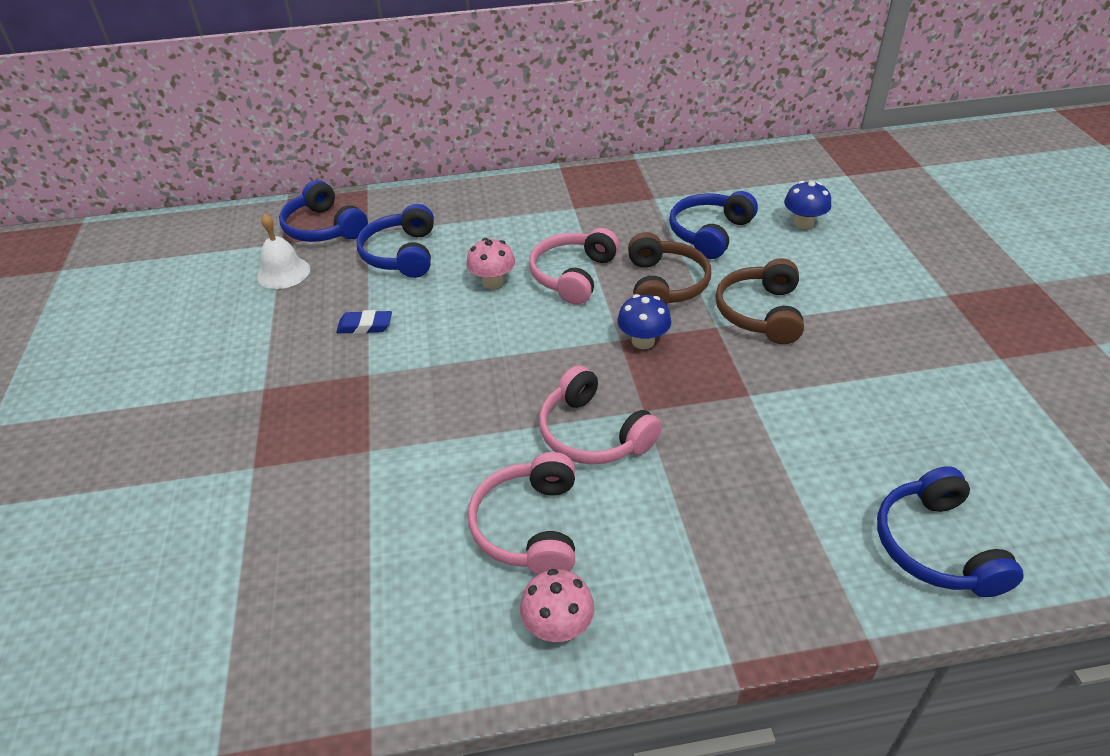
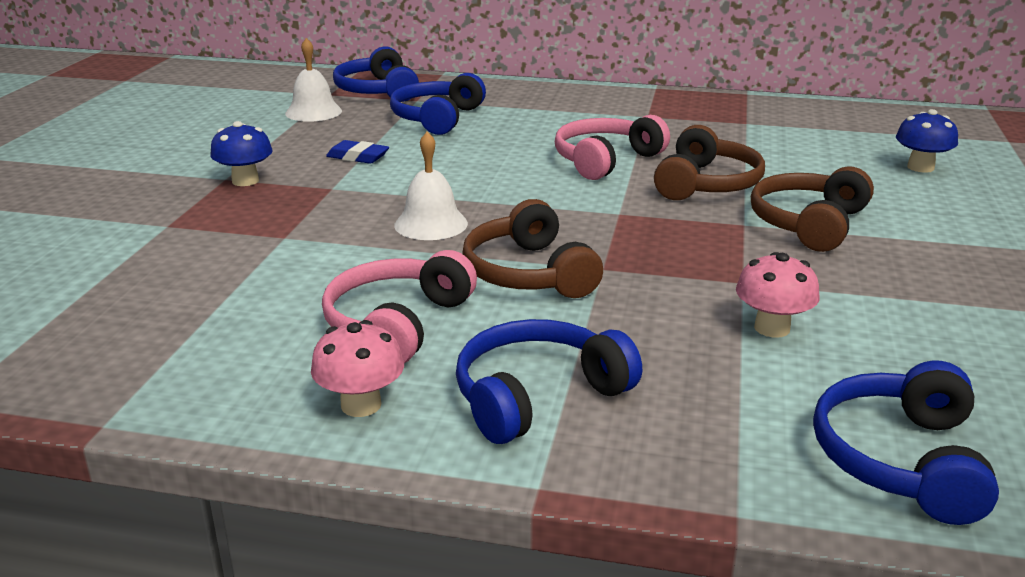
camera: 20 degrees right, 15 degrees down
(481, 397) = (431, 224): none -> white bell
(492, 282) = (514, 151): pink mushroom -> pink mushroom (772, 328)
(593, 433) = (528, 273): pink headphones -> brown headphones
(643, 341) = (645, 219): blue mushroom -> blue mushroom (245, 181)
(709, 233) = (793, 156): blue headphones -> blue headphones (537, 396)

